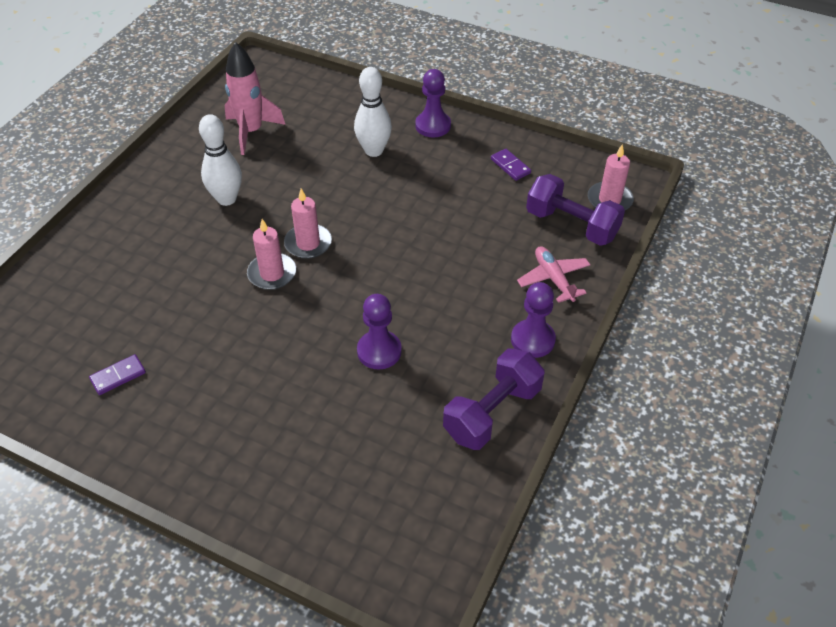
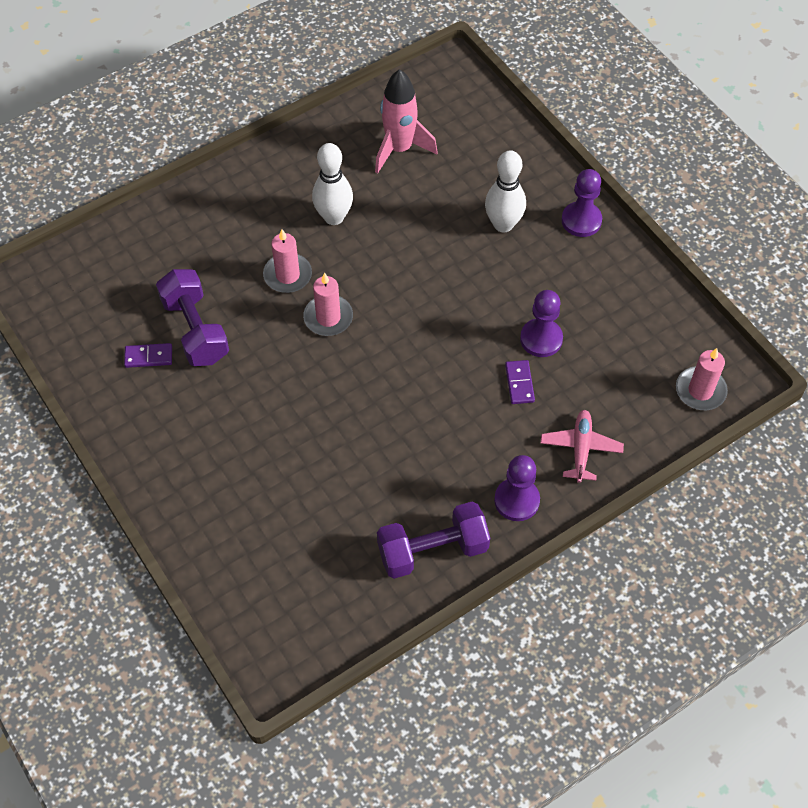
camera: 30 degrees right, 10 degrees up
(308, 243) = (378, 301): pink candle -> pink candle (287, 275)
(379, 351) = (373, 442): purple pawn -> purple pawn (541, 339)
(510, 166) = (627, 304): purple domino -> purple domino (519, 383)
(571, 225) = (641, 400): purple dumbbell -> purple dumbbell (195, 330)

